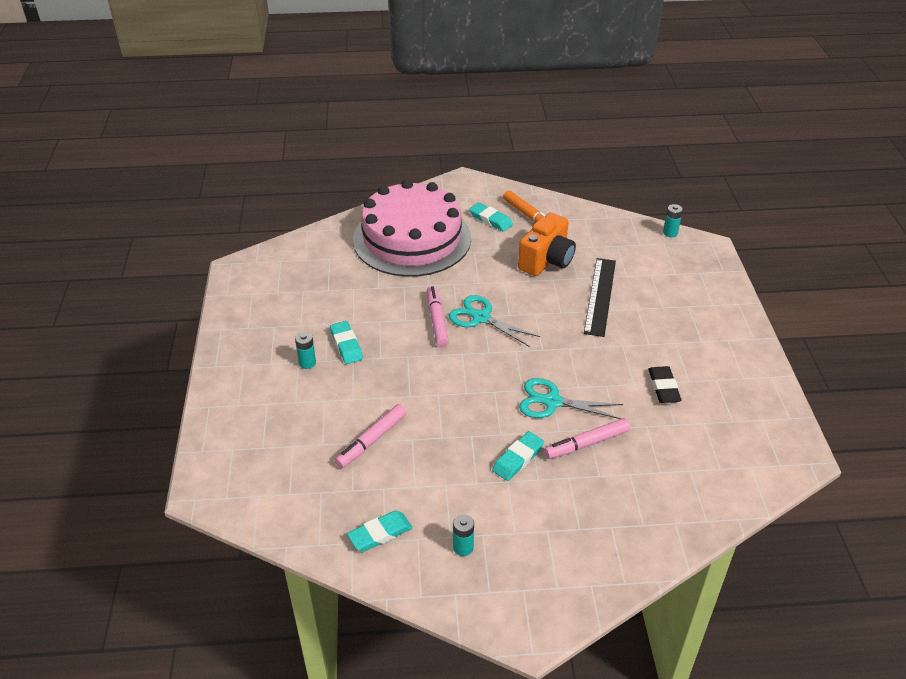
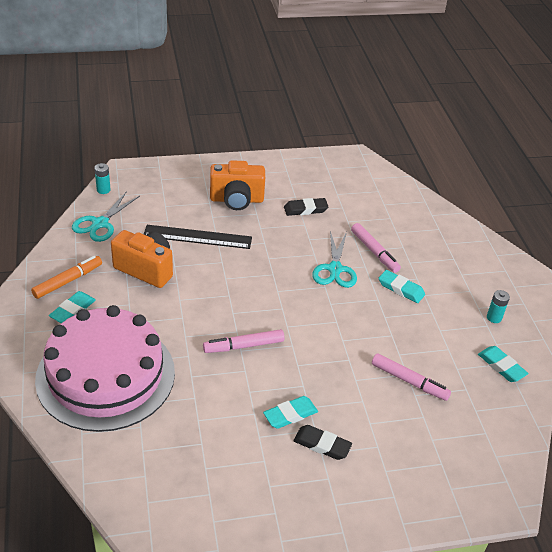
camera: 100 degrees left, 0 degrees up
(307, 363) = (322, 445): turquoise battery -> black eraser
(481, 318) = (236, 314): turquoise scissors -> turquoise scissors (100, 223)
(672, 329) = (236, 200): none -> orange camera

